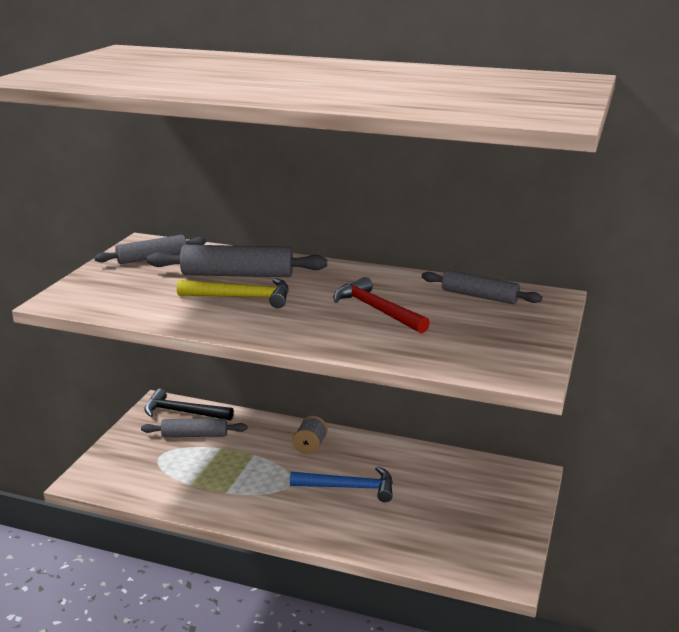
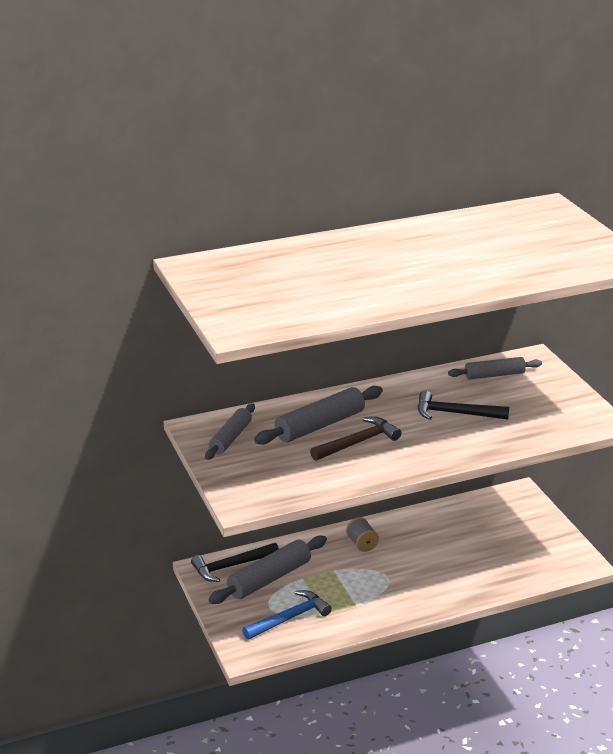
camera: 40 degrees left, 5 degrees up
(195, 435) = (269, 578): grey rolling pin -> grey rolling pin, size x1.52
(242, 297) = (358, 442): yellow hammer -> brown hammer
(349, 488) = (428, 559): blue hammer -> blue hammer (289, 618)
(377, 310) = (455, 413): red hammer -> black hammer

